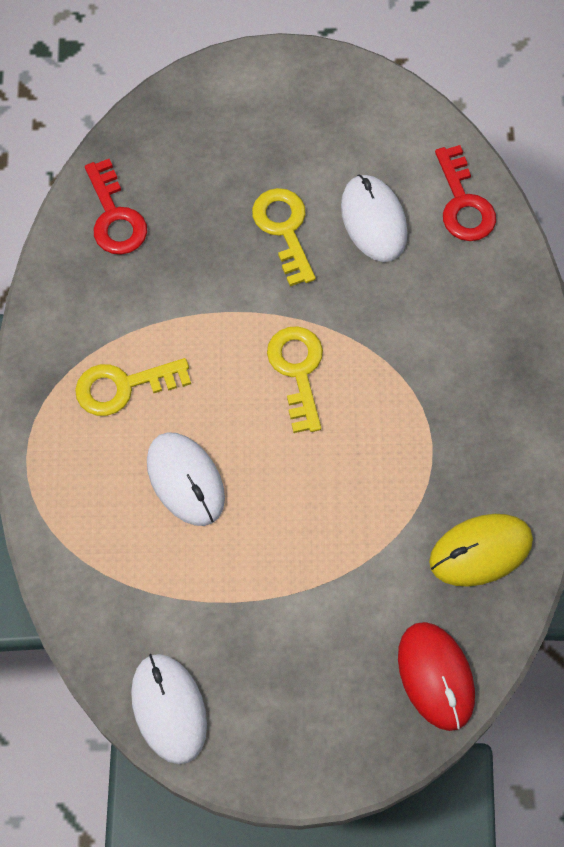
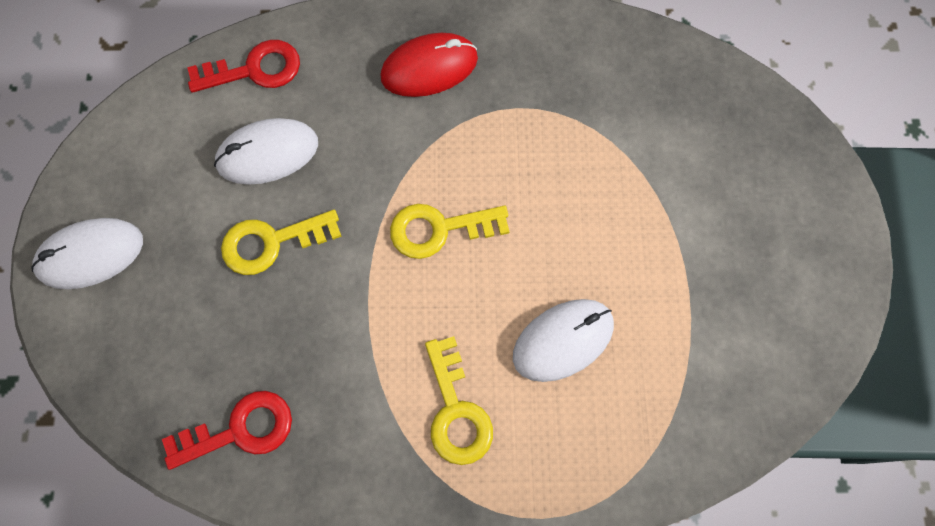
camera: 90 degrees left, 5 degrees up
(169, 709) = (803, 351): white mouse -> white mouse (90, 254)
(435, 676) = (743, 112): red mouse -> red mouse (429, 68)
(480, 551) = (622, 71): yellow mouse -> none

